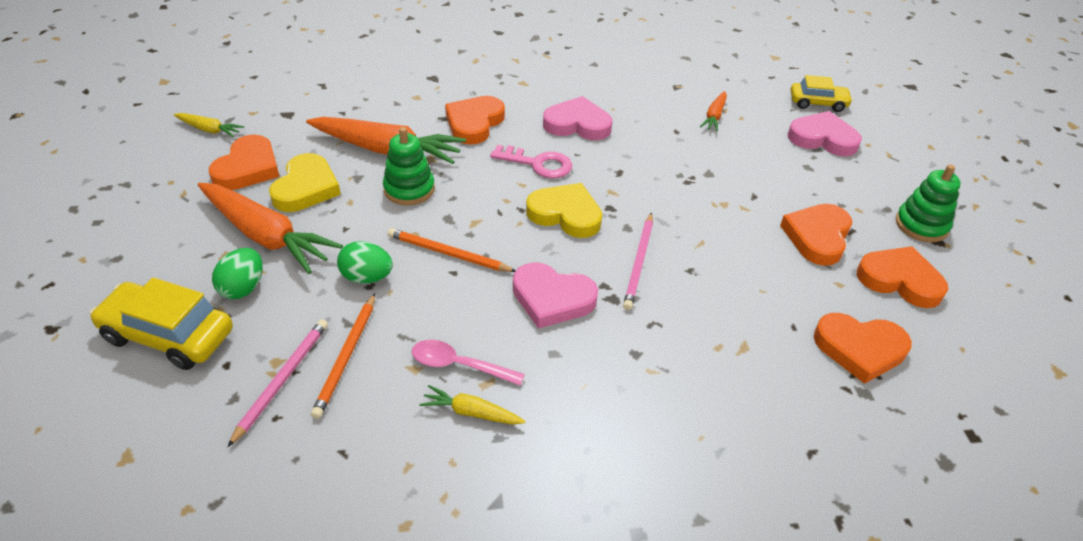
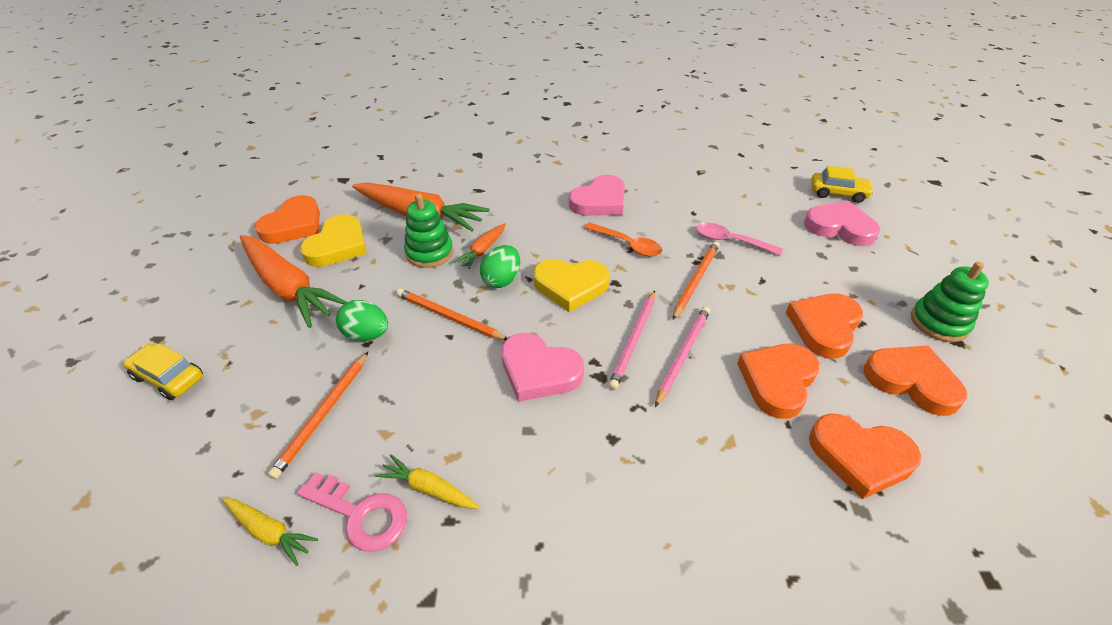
camera: 10 degrees right, 0 degrees up
(168, 335) = (169, 377): yellow car -> yellow car, size x0.63
(209, 130) = (273, 189): yellow carrot -> yellow carrot (269, 532)
(243, 288) = (251, 336): green egg -> green egg (502, 280)
(282, 380) = (255, 433): pink pencil -> pink pencil (683, 354)
(459, 365) = (429, 434): pink spoon -> pink spoon (730, 241)
(474, 123) = (504, 195): orange heart -> orange heart (777, 381)
(538, 164) = (555, 236): pink key -> pink key (361, 514)
(565, 214) = (570, 286): yellow heart -> yellow heart turned 150 degrees clockwise
(577, 124) = (599, 201): pink heart -> pink heart turned 120 degrees clockwise
(615, 168) = (628, 244): none -> orange spoon
(689, 200) = (696, 280): none -> orange pencil
(714, 116) = (733, 200): orange carrot -> orange carrot (482, 250)

